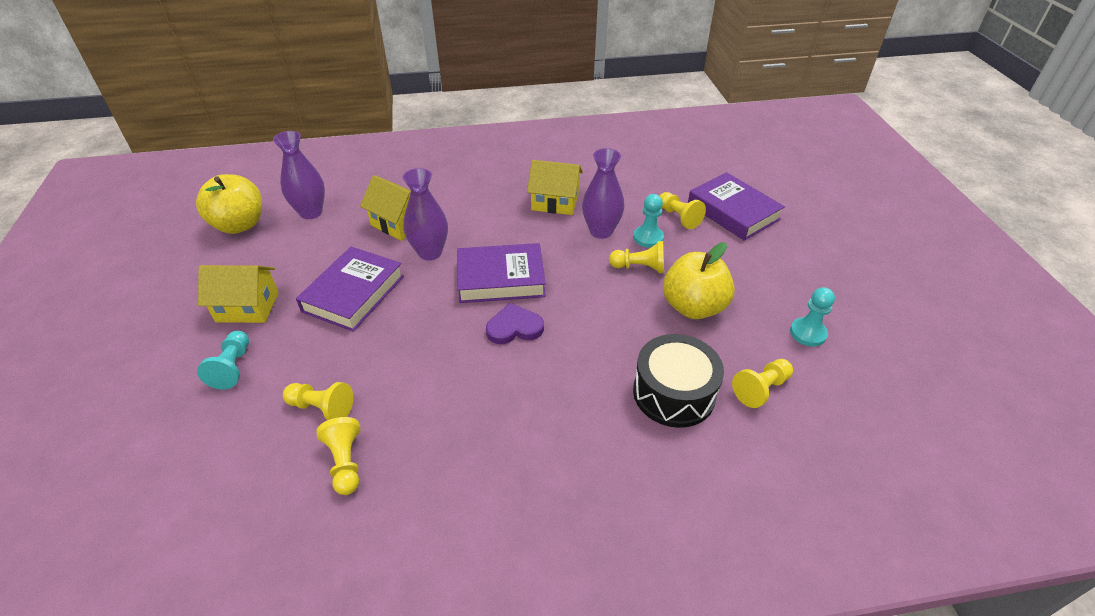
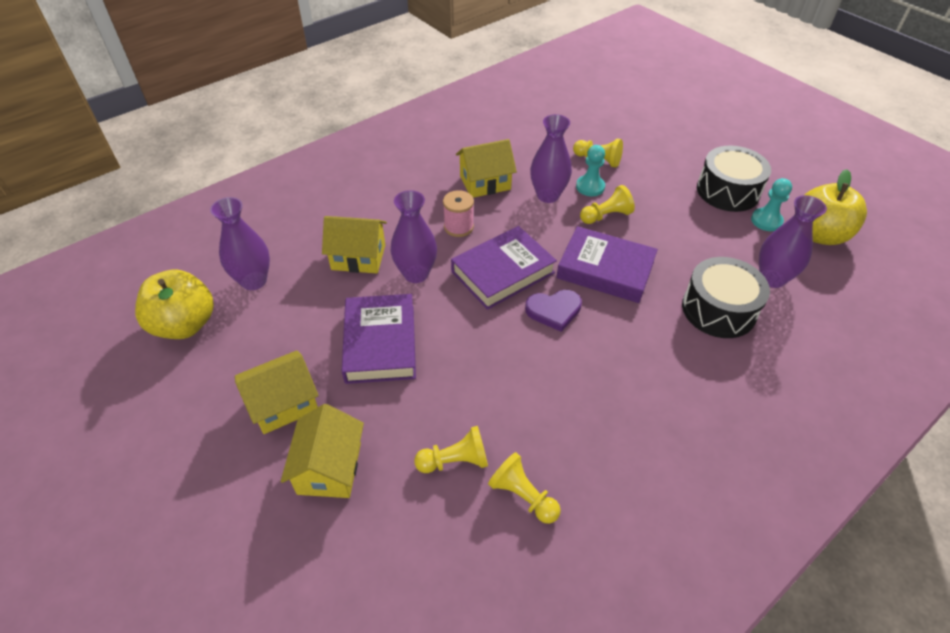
camera: 30 degrees left, 5 degrees up
(232, 367) = (329, 468): turquoise pawn -> yellow house
(498, 229) = (458, 227): none -> pink spool
(514, 327) = (554, 311): purple heart -> purple heart turned 150 degrees counterclockwise
(693, 307) = (673, 233): yellow apple -> yellow apple (819, 234)
(733, 211) = (634, 140): purple book -> purple book (605, 270)
(761, 389) = (772, 278): yellow pawn -> purple vase
(790, 290) = (727, 191): none -> black drum

